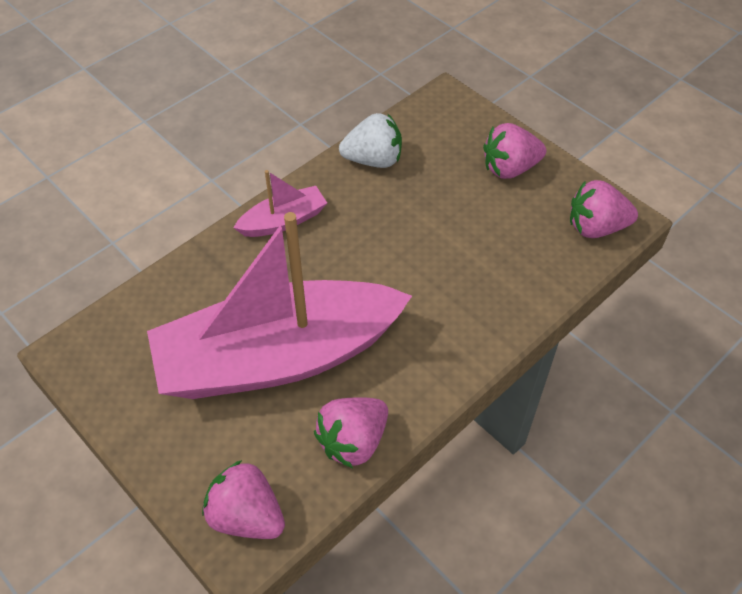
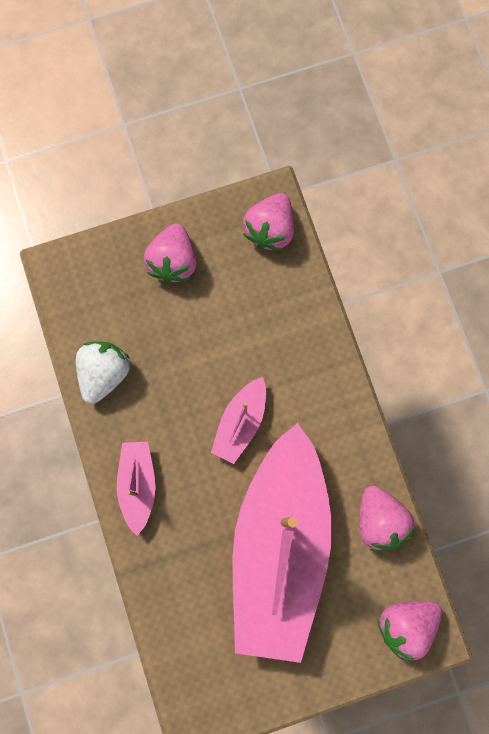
camera: 65 degrees left, 25 degrees up
(388, 276) = (241, 422): none -> pink boat

